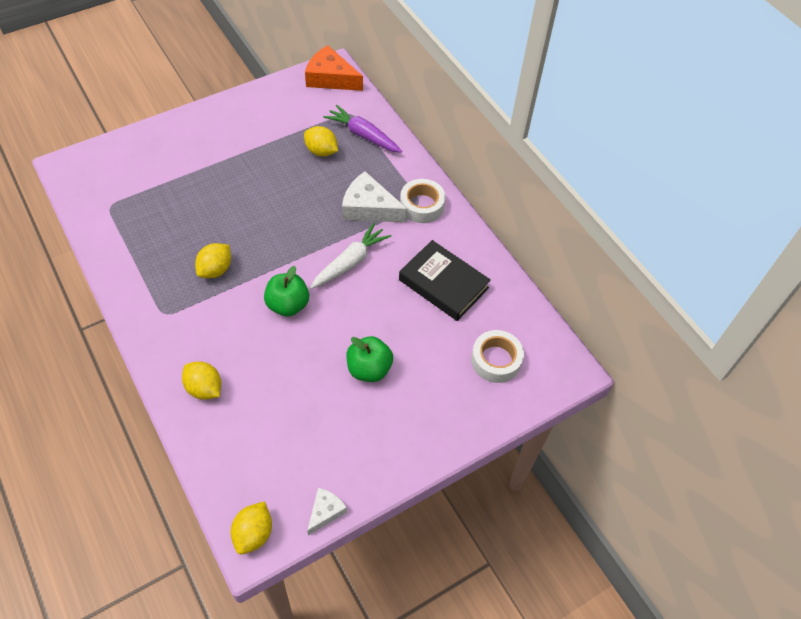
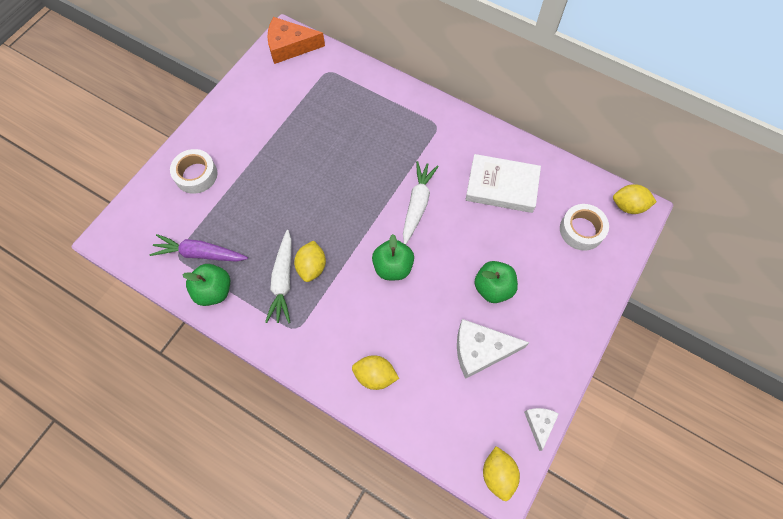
camera: 25 degrees left, 10 degrees up
(118, 249) = (214, 291): none -> green apple
(182, 269) = (283, 281): none -> white carrot
(321, 151) = (327, 117): yellow lemon -> yellow lemon (628, 206)
(363, 135) = (352, 86): purple carrot -> purple carrot (200, 253)
(369, 208) = (401, 149): white cheese -> white cheese (481, 350)
(422, 205) = (441, 127): white tape -> white tape (196, 175)
(443, 284) = (501, 186): black book -> white book

